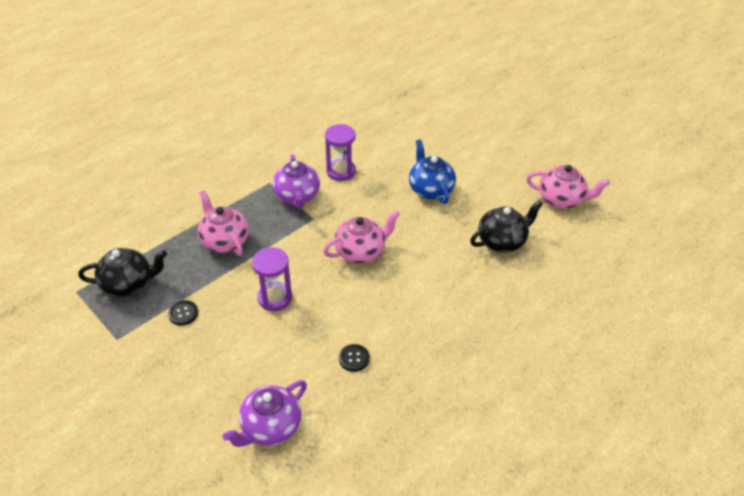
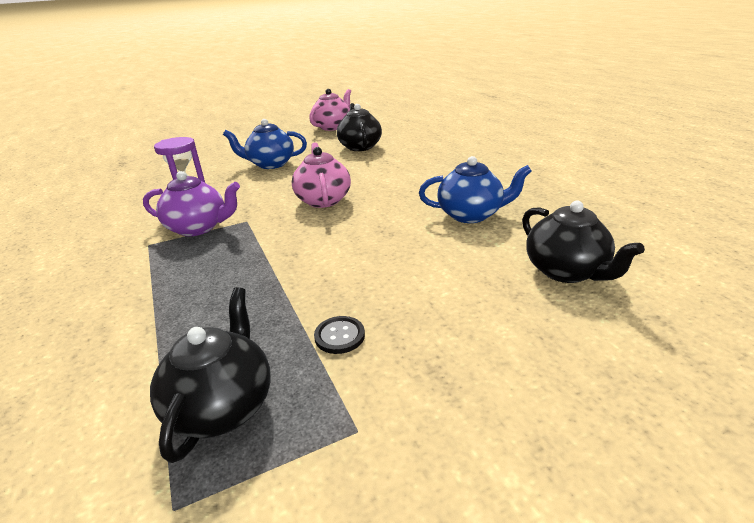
camera: 70 degrees left, 15 degrees down
(224, 241) = (220, 287): pink teapot -> none
(270, 427) = (566, 271): purple teapot -> black teapot
(275, 298) = (357, 254): purple hourglass -> none
(354, 358) = (471, 215): black button -> blue teapot

